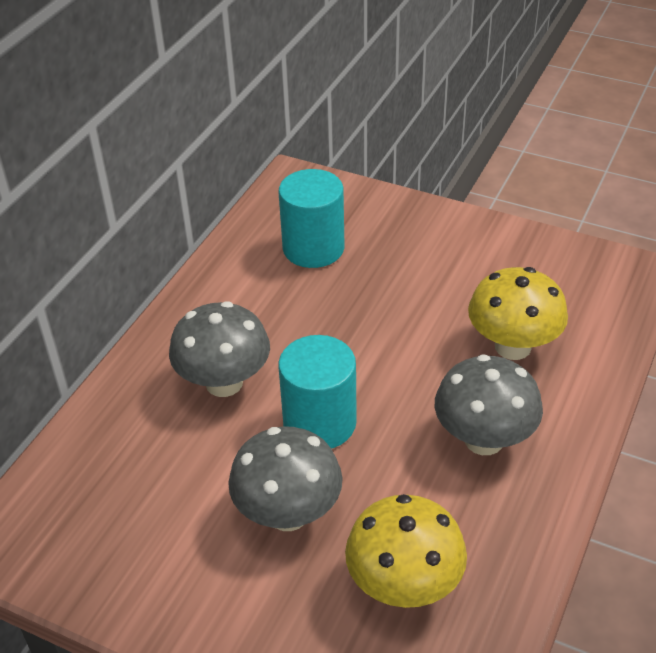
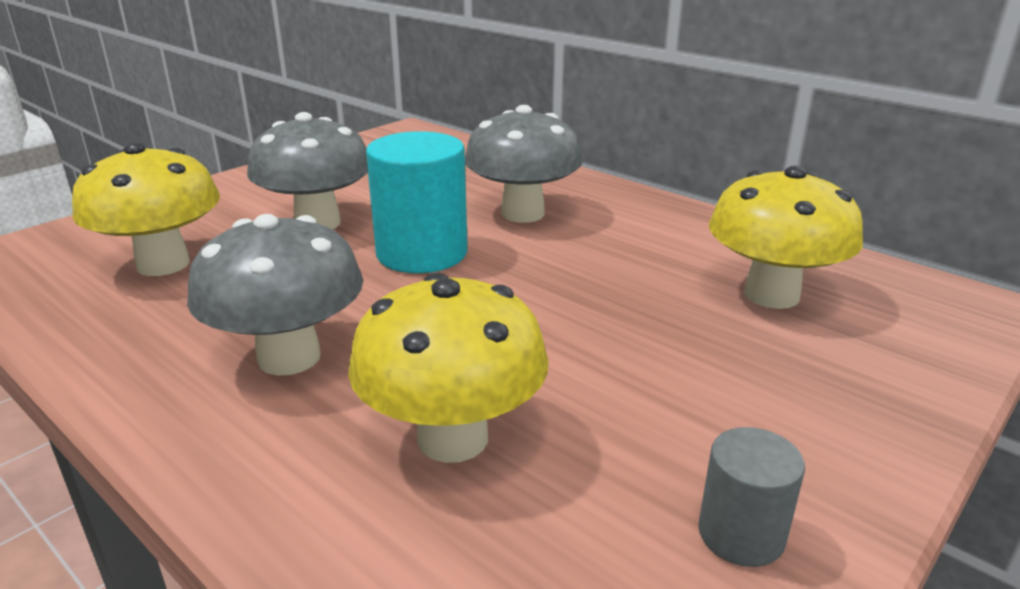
camera: 105 degrees right, 15 degrees down
(313, 248) = (771, 295): turquoise cylinder -> yellow mushroom
(519, 252) = (741, 534): none -> grey cylinder

